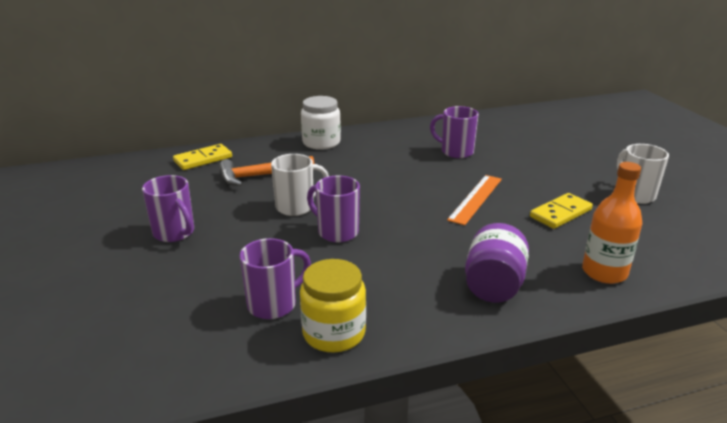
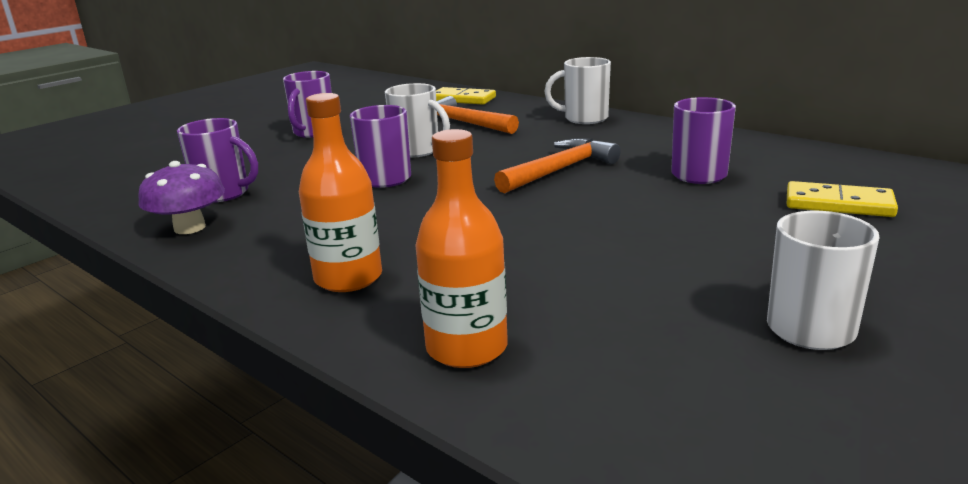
camera: 60 degrees right, 5 degrees down
(321, 142) = (584, 119): white jar -> white mug
(334, 333) = (190, 228): yellow jar -> purple mushroom
(401, 178) = (560, 170): none -> orange hammer
(476, 199) = (572, 217): orange ruler -> none
(493, 285) = (348, 278): purple jar -> orange bottle
(560, 213) = (619, 278): yellow domino -> yellow domino (838, 204)

